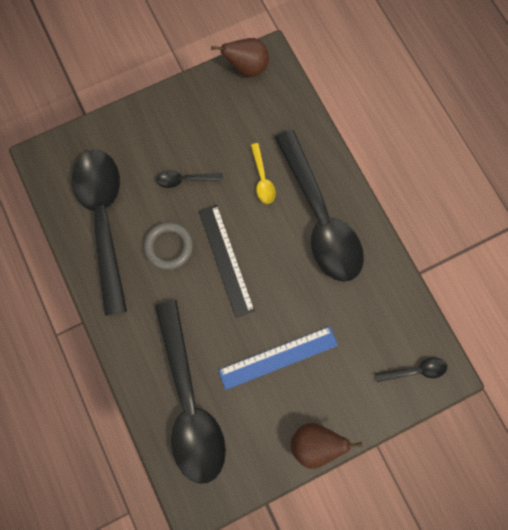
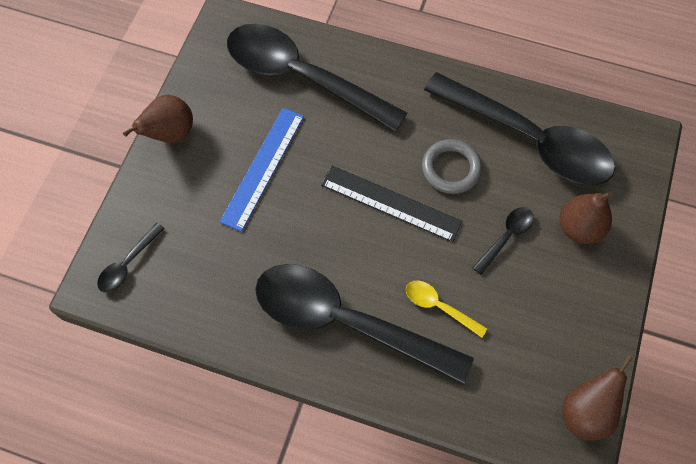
camera: 135 degrees right, 10 degrees down
(141, 147) = (579, 228): none -> brown pear

